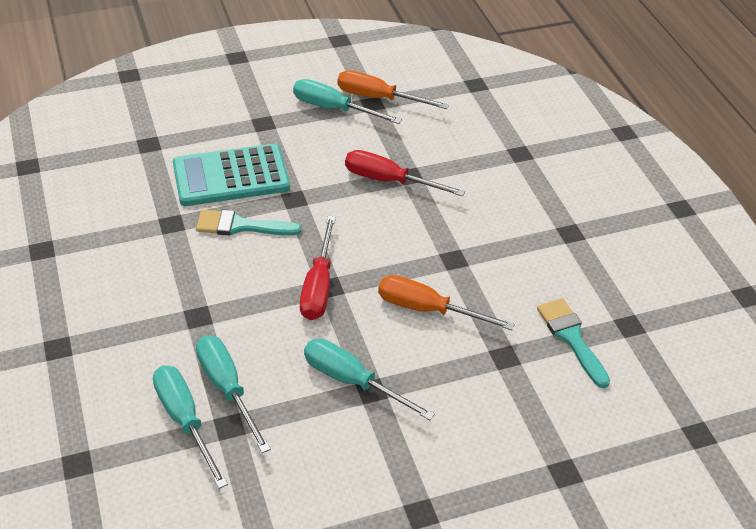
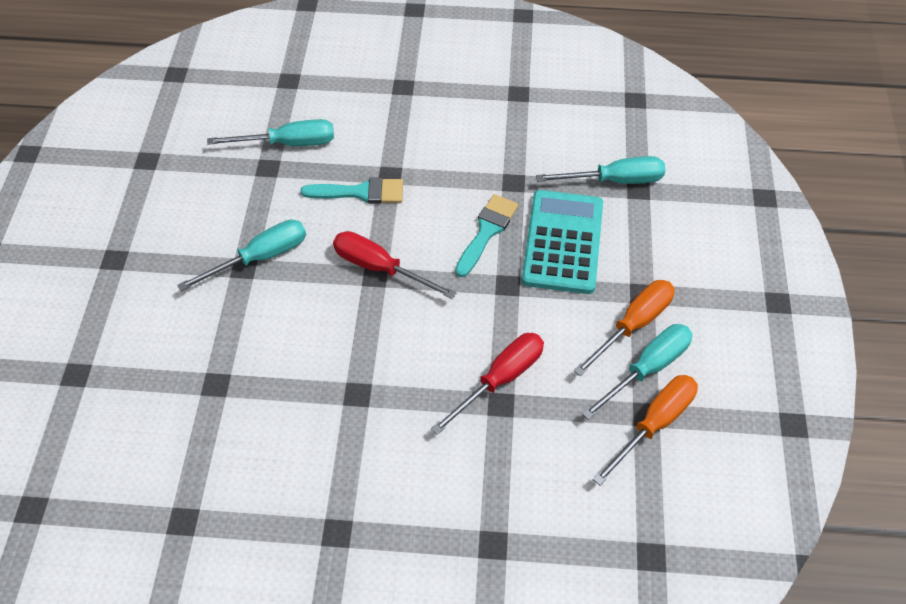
camera: 115 degrees right, 10 degrees up
(227, 388) = (303, 175): turquoise screwdriver -> turquoise screwdriver (615, 180)
(427, 309) = (305, 344): orange screwdriver -> orange screwdriver (633, 325)
(571, 338) = (201, 454): turquoise brush -> turquoise brush (360, 192)

